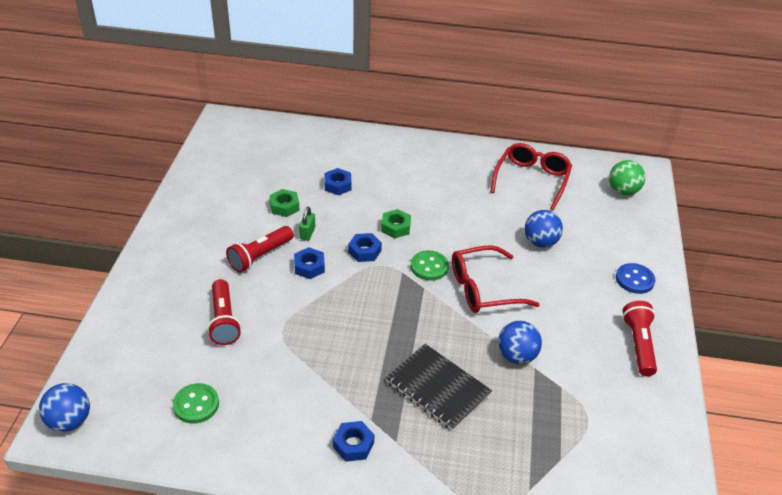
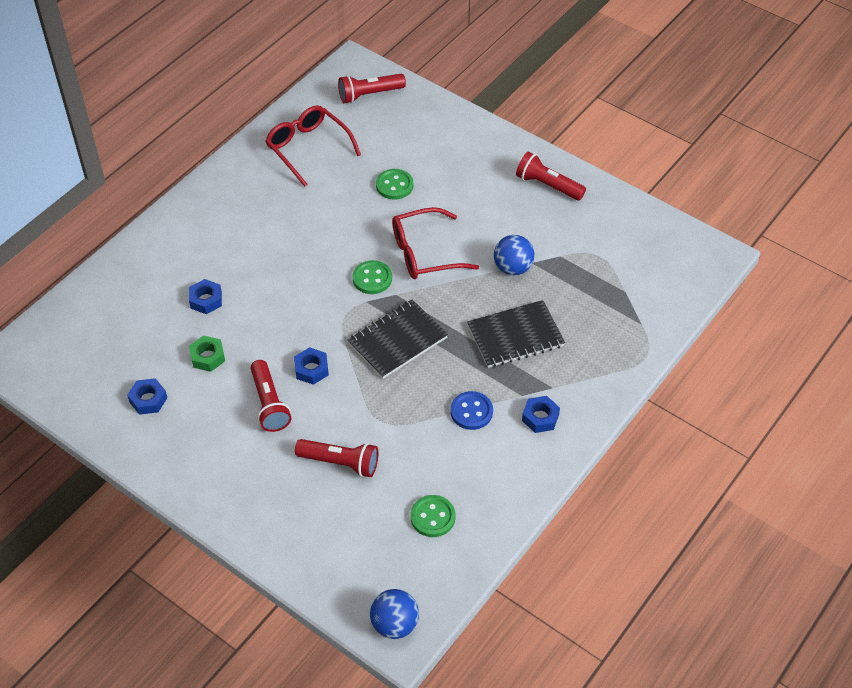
camera: 60 degrees left, 10 degrees up
(307, 233) = (262, 353): green padlock -> none
(364, 251) = (319, 318): blue nut -> blue nut (148, 400)
(374, 308) = (397, 341): none -> black notebook
(396, 227) = (302, 280): green nut -> none
(483, 289) = (424, 253): red glasses -> red glasses turned 60 degrees clockwise
(540, 242) = (394, 185): blue ball -> green button
(623, 191) = (369, 94): green ball -> red flashlight
(634, 280) = (479, 148): blue button -> blue button (471, 412)

